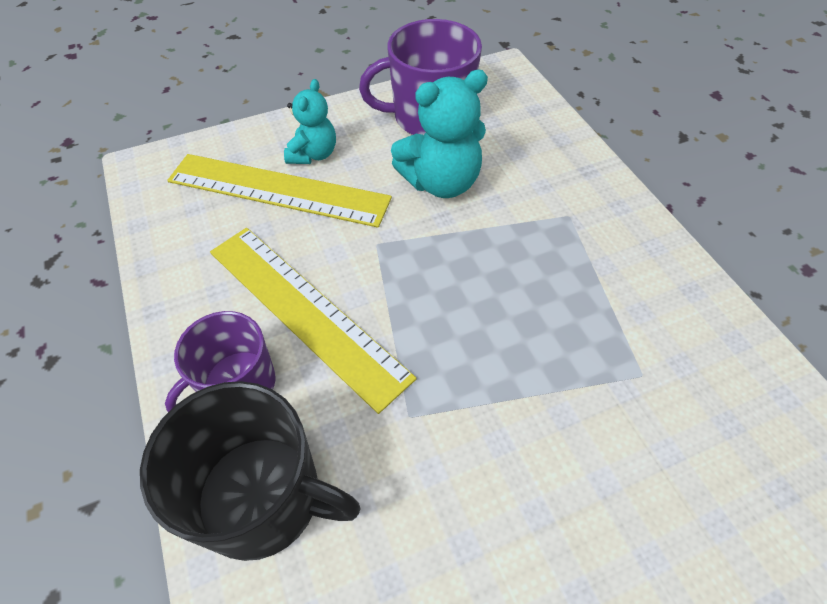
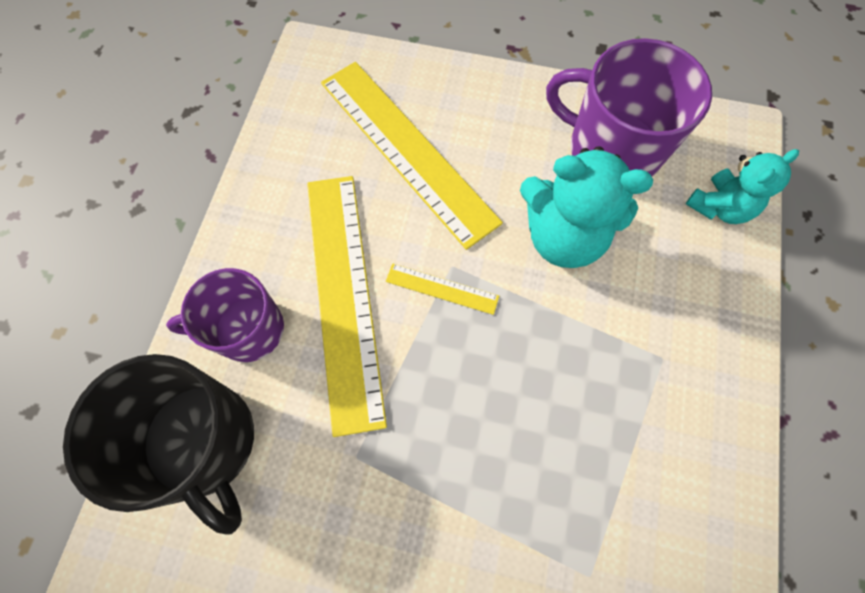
camera: 35 degrees right, 15 degrees up
(313, 154) = (465, 128): turquoise teddy bear -> turquoise teddy bear (719, 207)
(381, 262) = (442, 288): none -> yellow ruler

